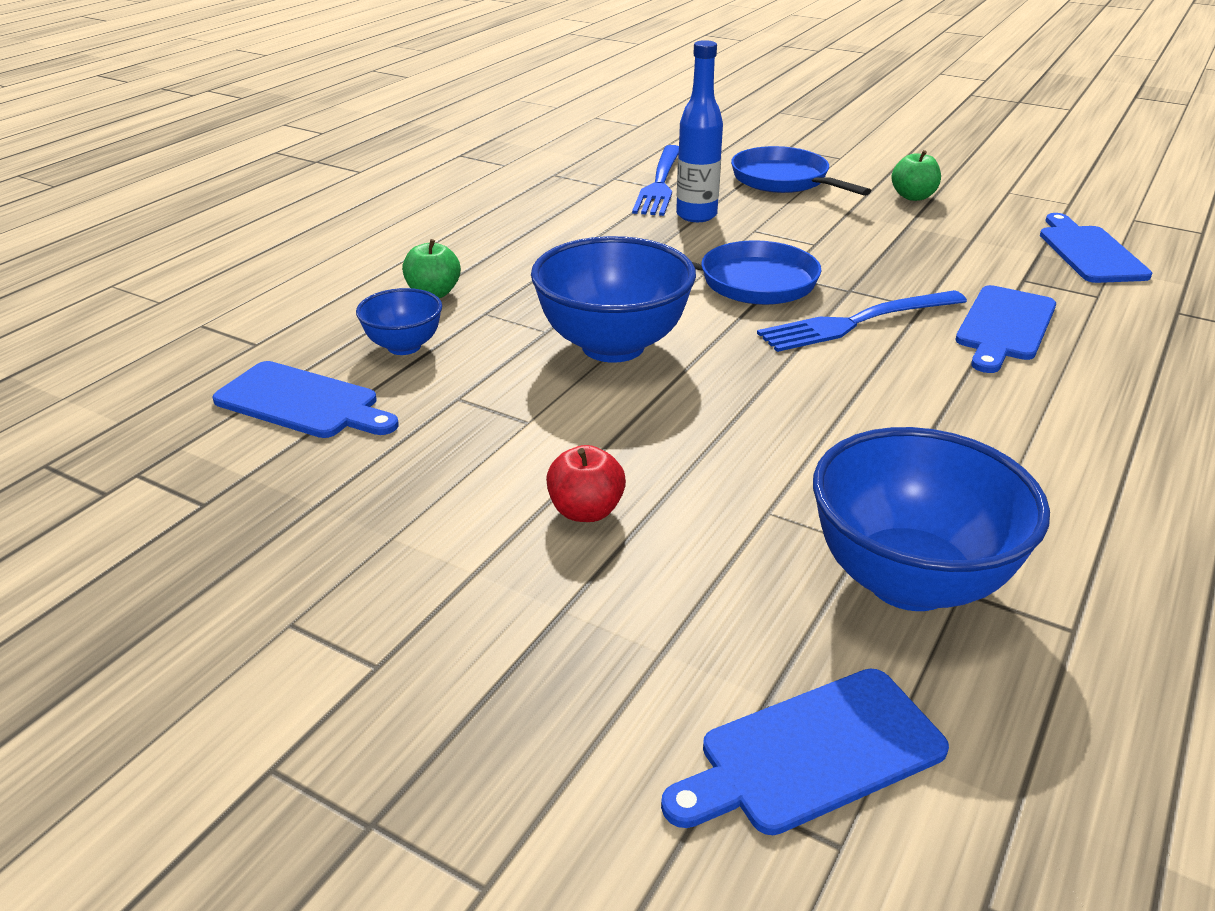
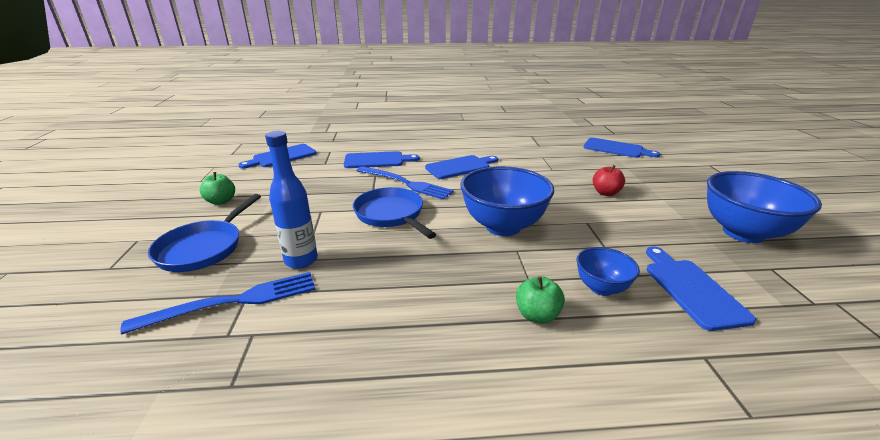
camera: 125 degrees left, 5 degrees down
(892, 400) = (460, 167): none -> blue cutting board
(909, 581) = (546, 150): blue bowl -> blue bowl (743, 233)

